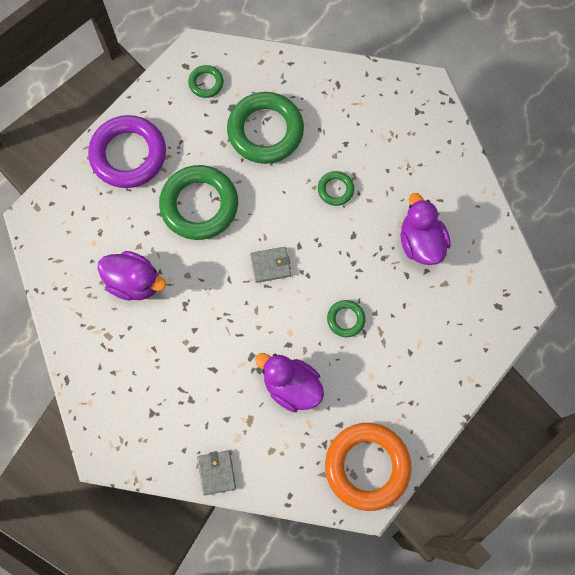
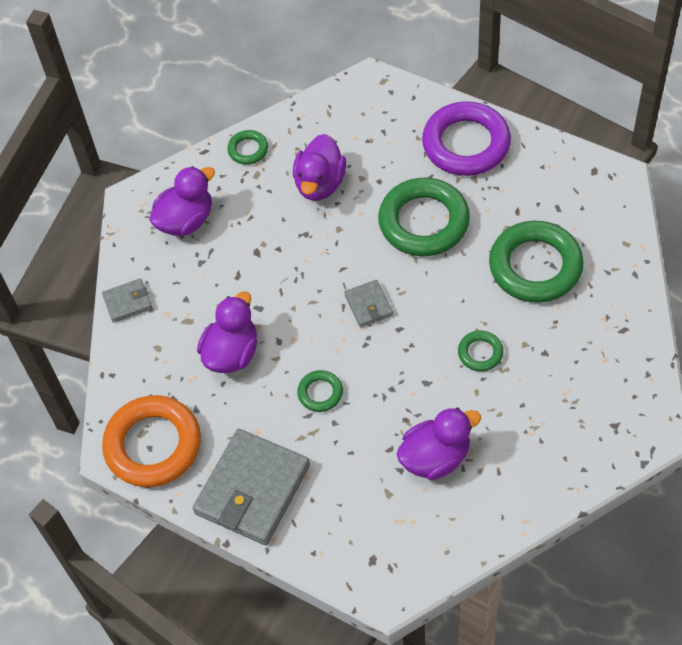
camera: 85 degrees right, 15 degrees down
(141, 407) = (186, 220): none -> purple duck
(206, 83) = (578, 195): green ring -> green ring (248, 149)
(423, 388) = (253, 489): none -> grey wallet

